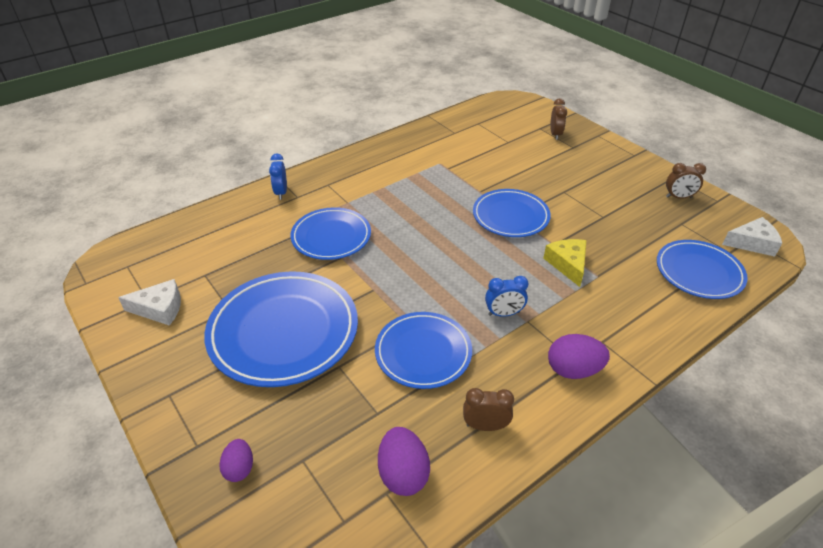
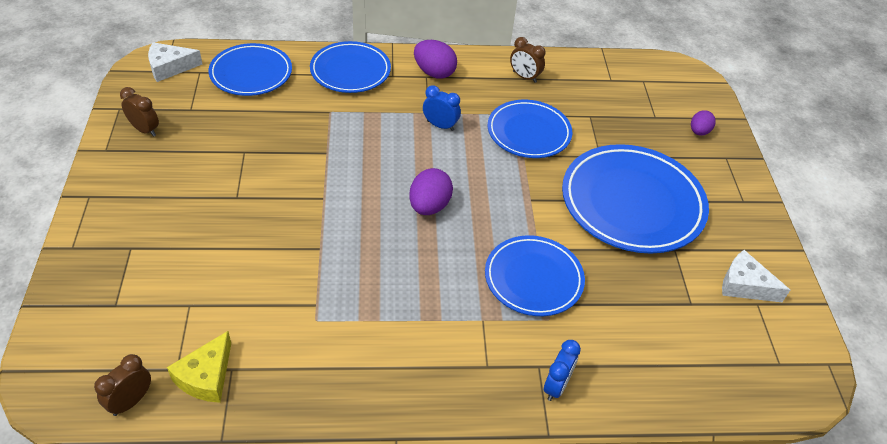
camera: 150 degrees left, 5 degrees up
(403, 473) = (595, 82): purple egg -> purple egg (429, 206)
(510, 216) = (328, 200): blue plate -> blue plate (350, 71)
(555, 134) = (116, 281): brown clock -> brown clock (131, 401)
(567, 264) = (341, 131): yellow cheese -> yellow cheese (206, 376)
(752, 243) = (170, 67): white cheese -> white cheese turned 45 degrees counterclockwise

